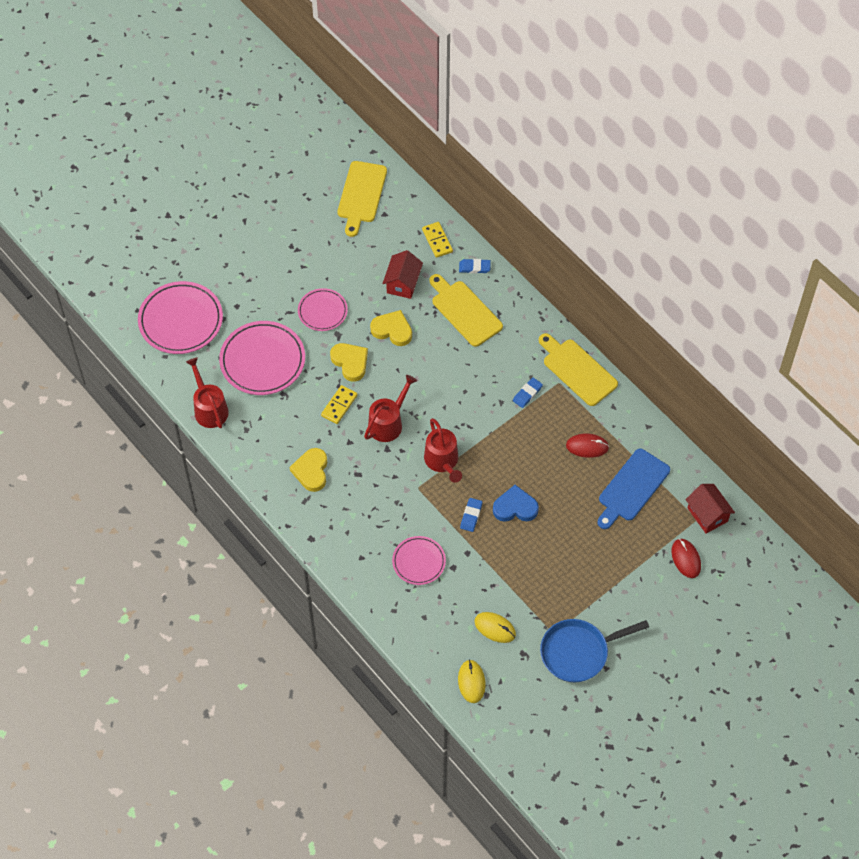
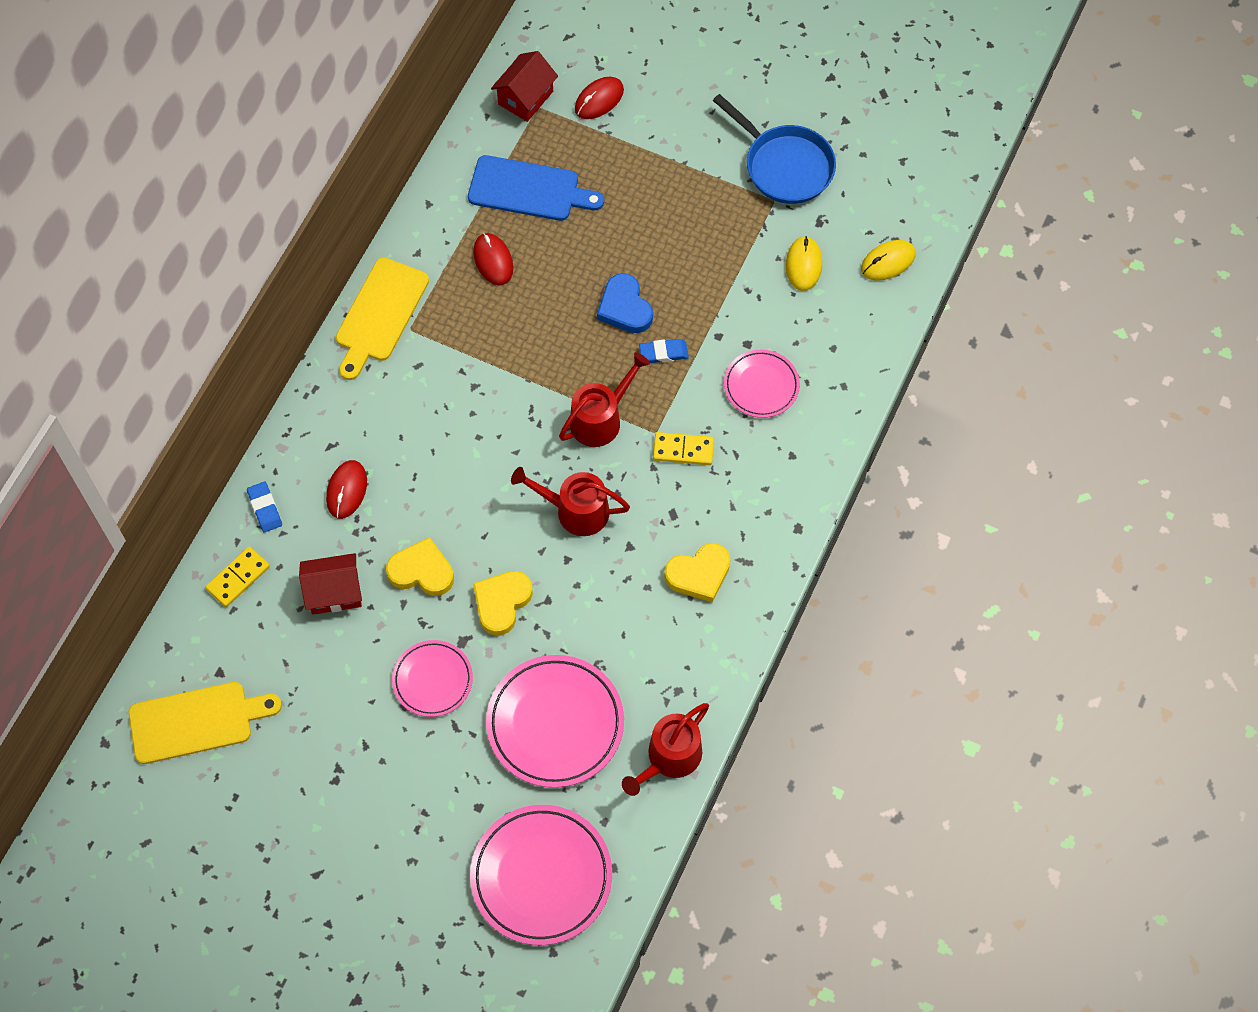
camera: 115 degrees left, 5 degrees up
(339, 405) = (579, 585): yellow domino -> yellow domino (683, 450)
(392, 330) = (422, 571): yellow heart -> yellow heart turned 105 degrees clockwise
(464, 311) = (347, 490): yellow cutting board -> red mouse
(527, 394) = (446, 359): blue eraser -> none

